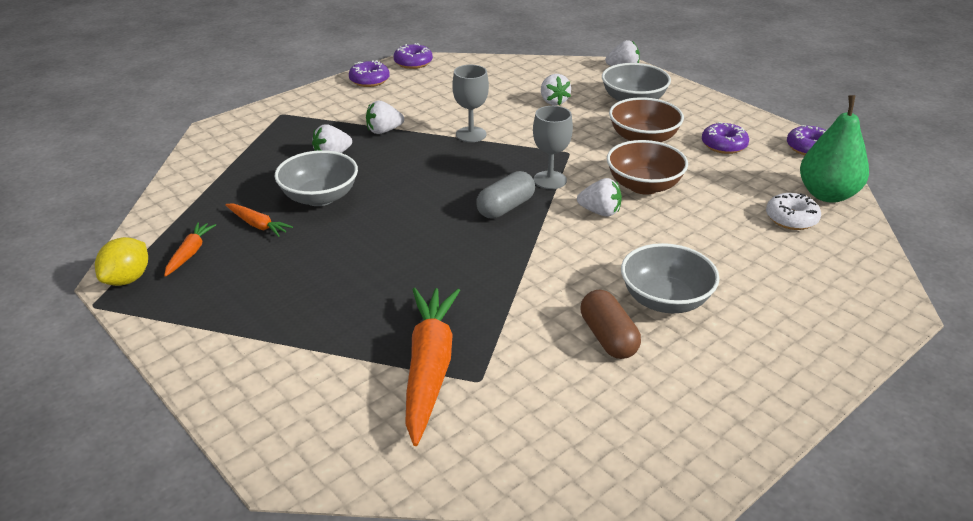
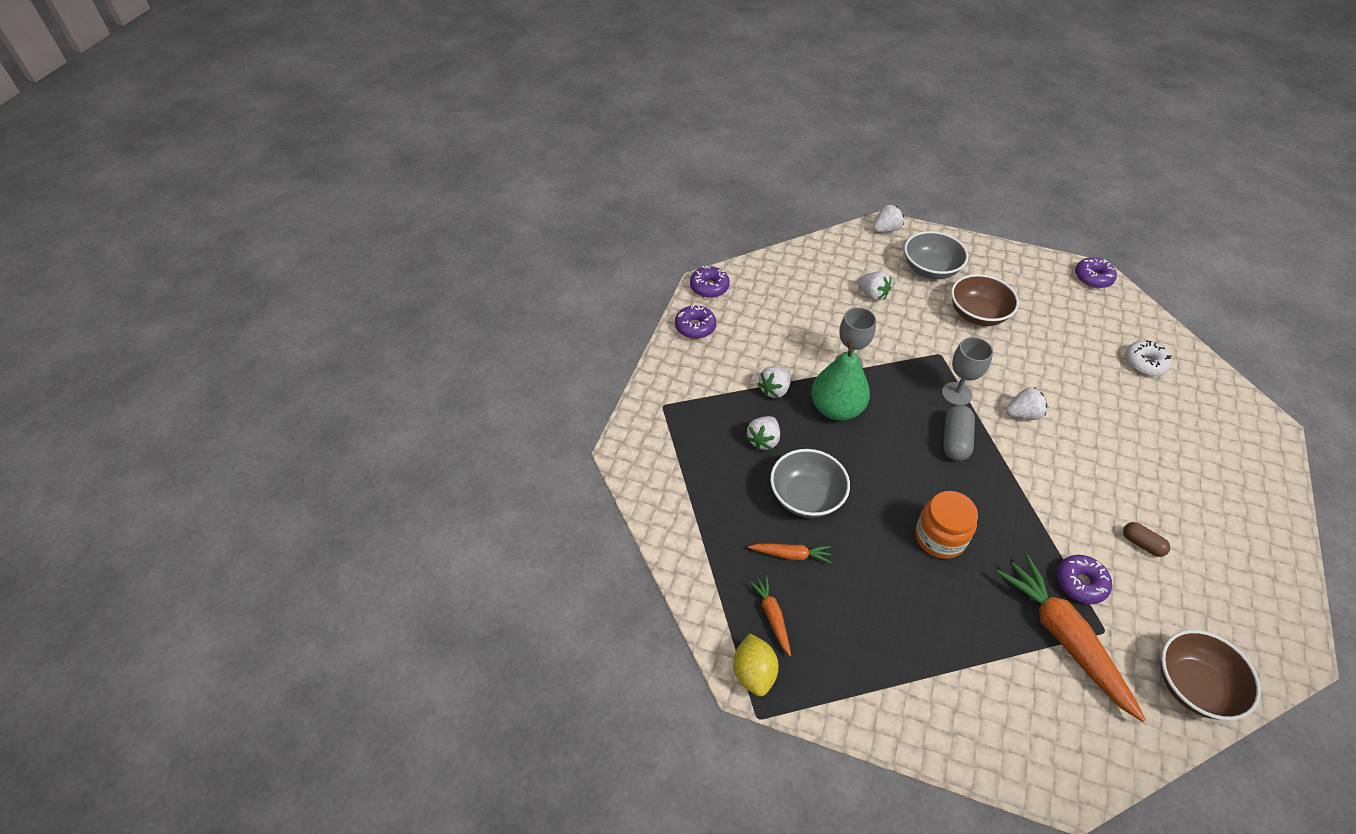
camera: 30 degrees left, 15 degrees up
(402, 260) = (940, 537): none -> orange jar
(608, 337) = (1142, 544): brown capsule -> brown capsule, size x0.64
(643, 186) = (1025, 370): brown bowl -> brown bowl (1193, 686)
(665, 300) = (1142, 487): grey bowl -> none
(724, 145) = (1037, 298): purple donut -> purple donut (1080, 583)
(827, 194) = (1144, 326): green pear -> green pear (836, 409)

